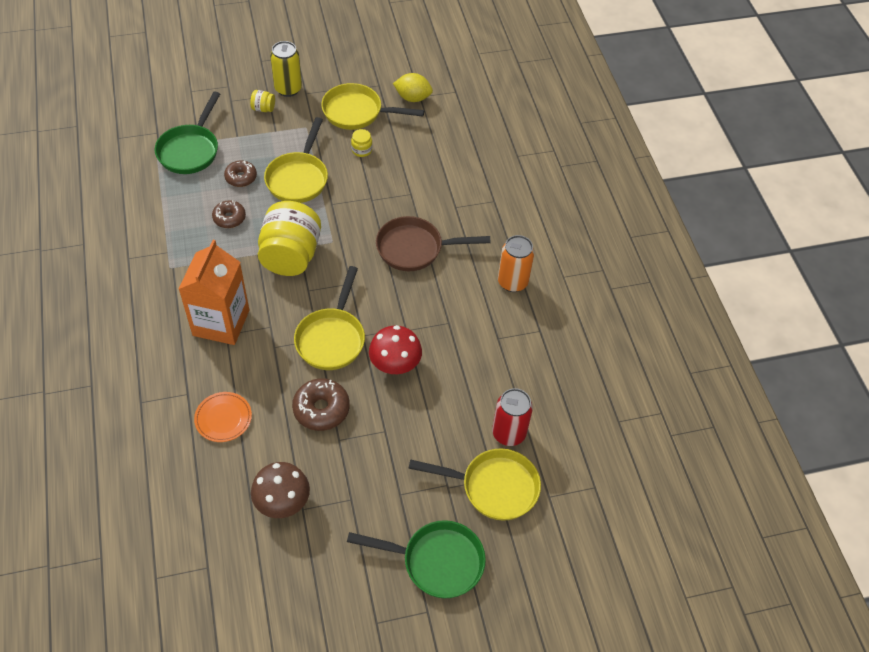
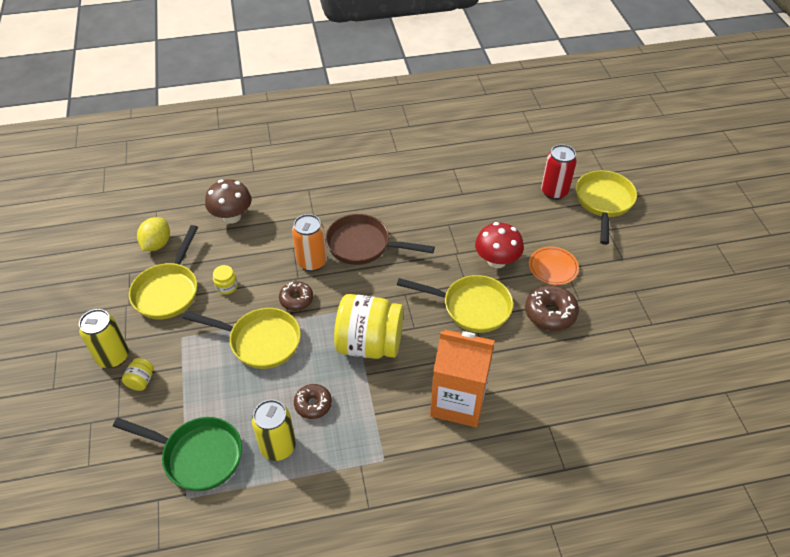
camera: 85 degrees left, 5 degrees down
(191, 198) = (278, 447): none -> yellow can
(223, 418) = (572, 391): orange plate -> orange plate (553, 267)
(241, 177) = (251, 397): brown donut -> brown donut (296, 299)
(282, 502) = (649, 338): brown mushroom -> brown mushroom (232, 216)
(415, 249) = (363, 245): brown pan -> brown pan turned 105 degrees clockwise
(436, 561) = (675, 237): green pan -> none
(512, 282) = (403, 182): orange can -> orange can (312, 262)

